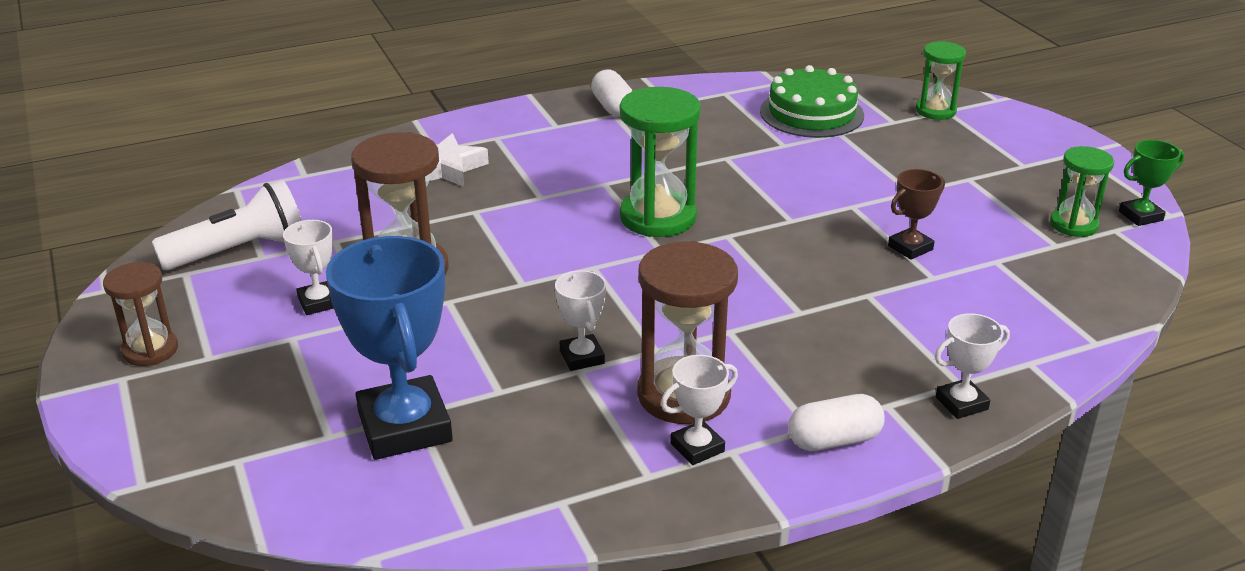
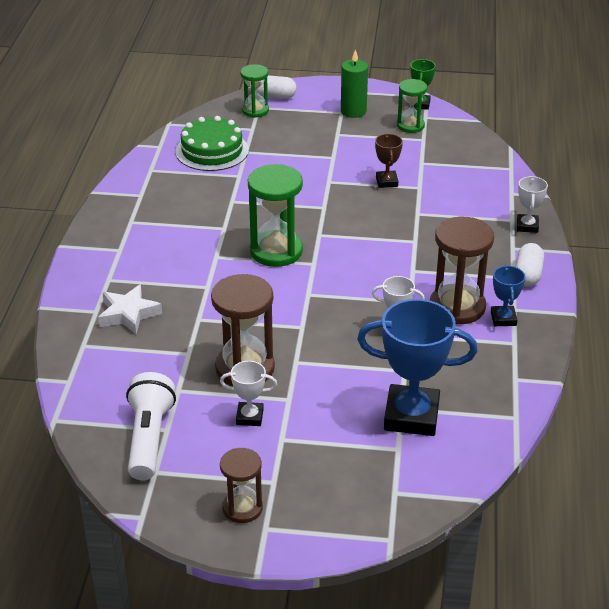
camera: 60 degrees left, 5 degrees up
(613, 107) = (120, 218): white capsule -> white capsule (274, 96)
(697, 447) = (503, 319): white trophy -> blue trophy
(1039, 173) = (353, 111): none -> green candle

